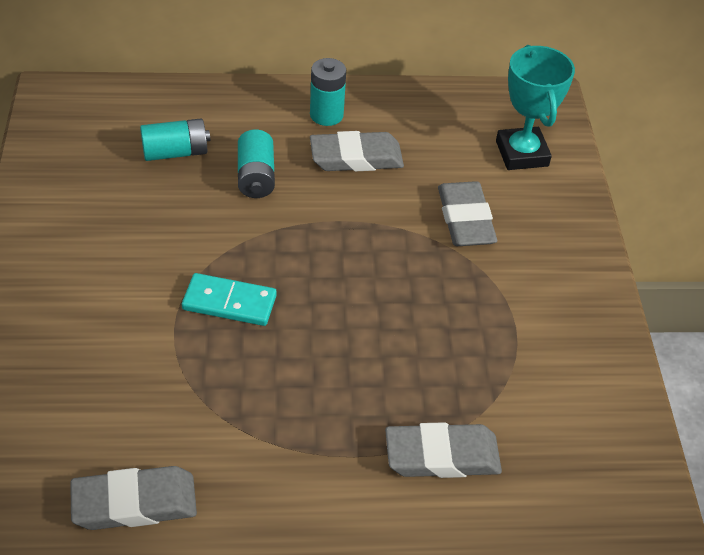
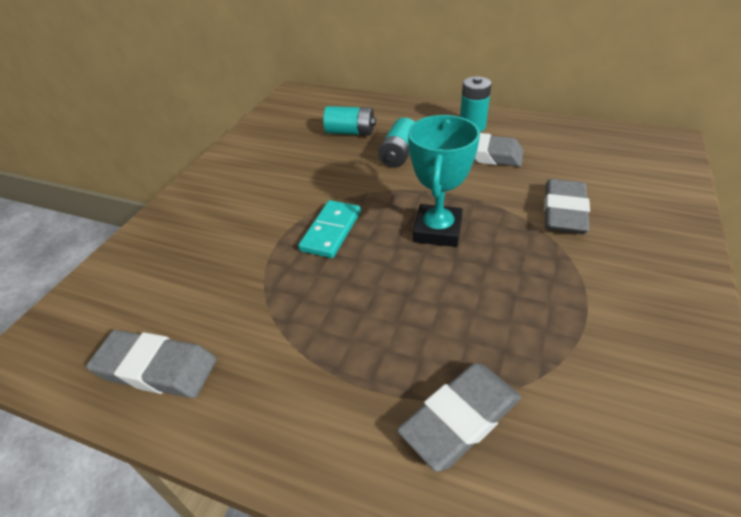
camera: 30 degrees right, 5 degrees down
(229, 302) = (331, 231): turquoise domino -> turquoise domino turned 75 degrees clockwise
(442, 456) = (460, 418): grey eraser -> grey eraser turned 60 degrees counterclockwise
(522, 153) = (634, 173): turquoise trophy -> turquoise trophy (437, 230)

